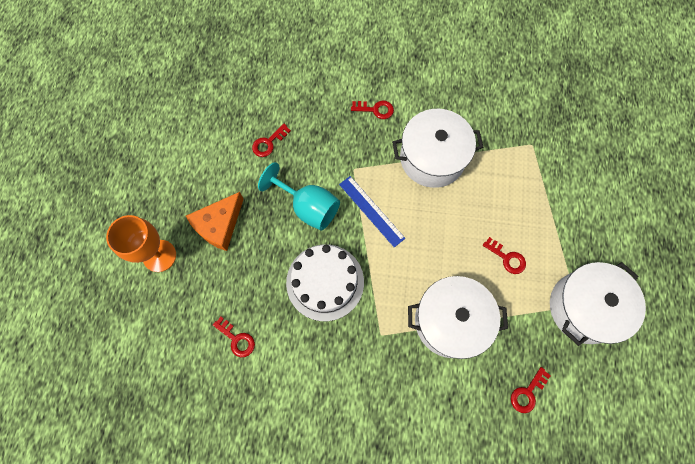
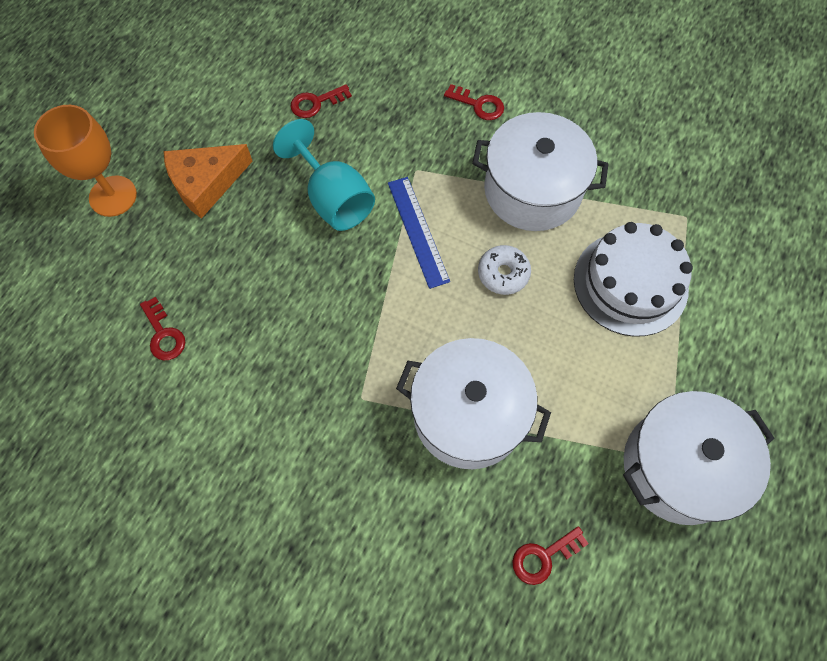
camera: 20 degrees right, 5 degrees down
(325, 282) = (314, 301): white cake -> white cake (630, 283)
(435, 221) = (503, 273): none -> white donut
(507, 258) = (588, 357): red key -> none

